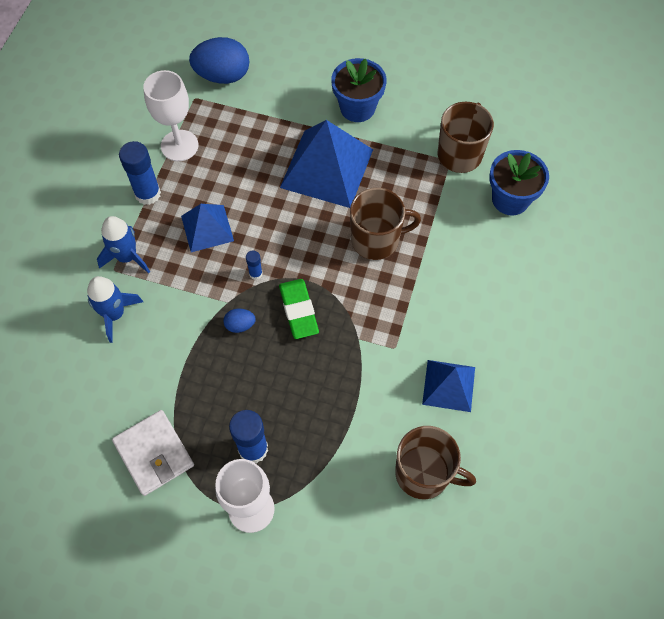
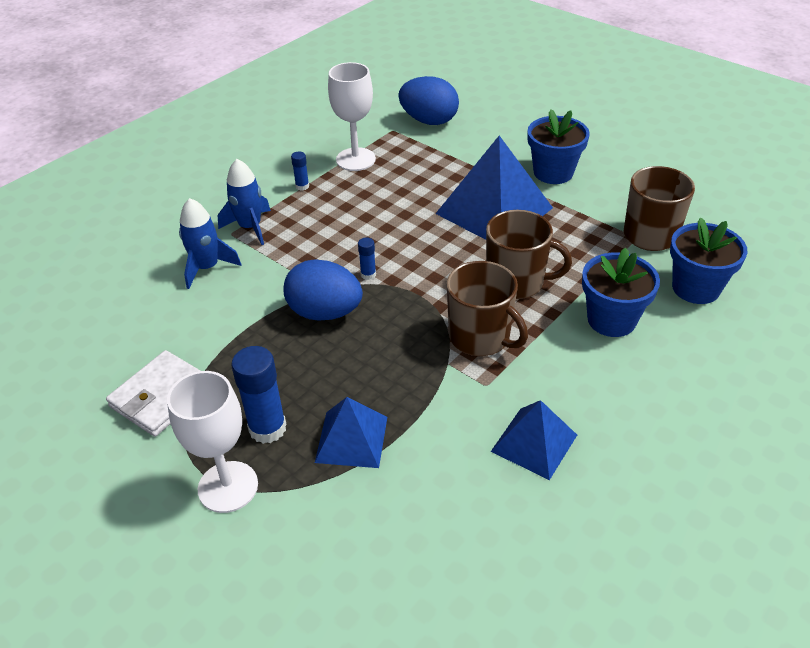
camera: 25 degrees right, 20 degrees down
(148, 194) = (302, 186): blue glue stick -> blue glue stick, size x0.50
(154, 454) = (162, 396): white wallet -> white wallet turned 45 degrees clockwise
(207, 228) = (342, 226): blue pyramid -> blue pyramid (351, 439)
(240, 325) = (325, 312): blue egg -> blue egg, size x2.13
(298, 310) = (395, 318): green eraser -> none
(424, 473) = (455, 526): brown mug -> brown mug (480, 337)
(461, 253) = (611, 320): none -> blue flower pot

